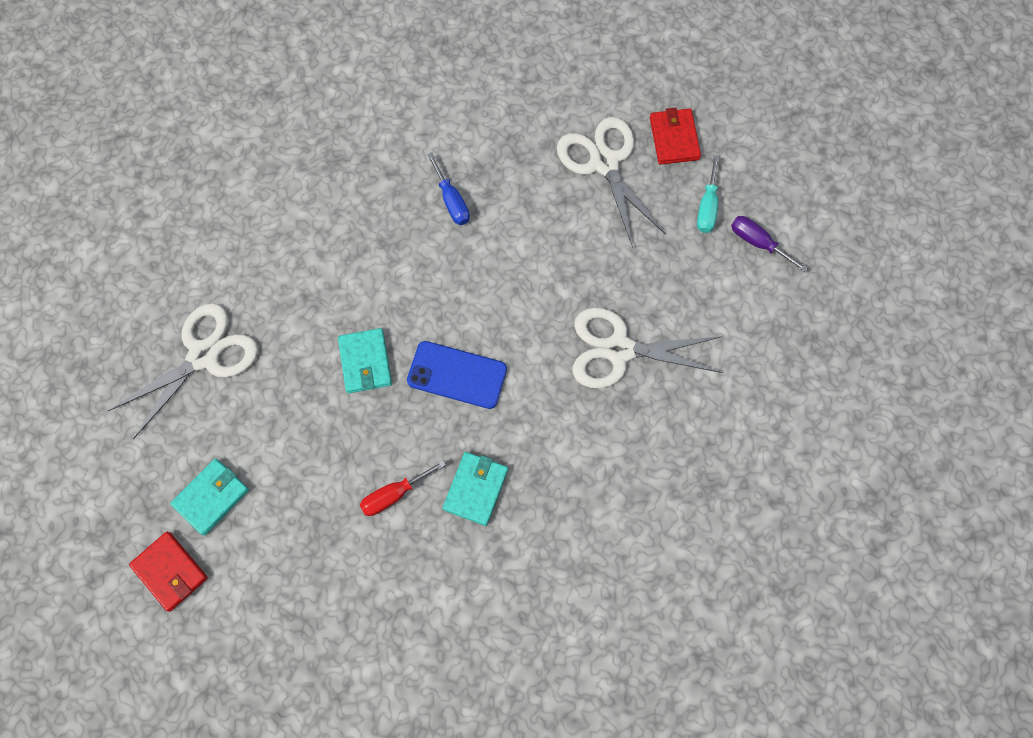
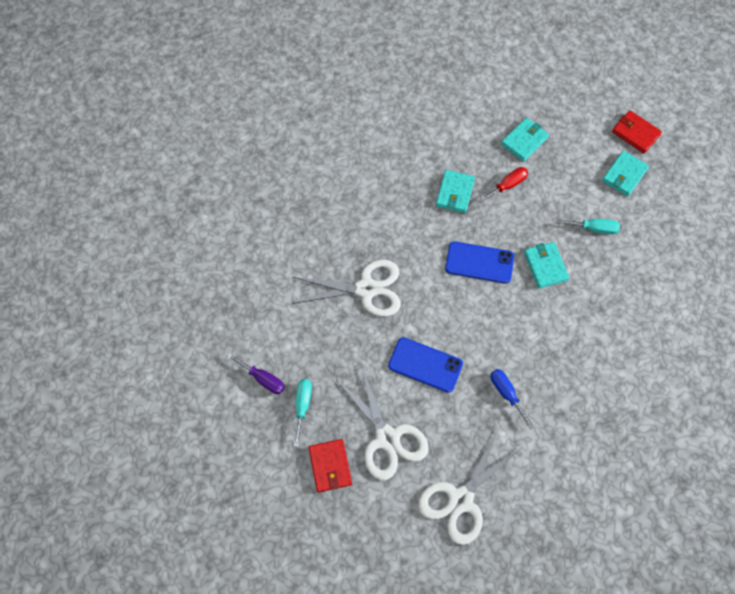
camera: 175 degrees right, 5 degrees down
(203, 356) = (660, 261): white scissors -> white scissors (461, 499)
(282, 413) = (594, 228): none -> turquoise screwdriver
(351, 573) = (524, 141): none -> turquoise wallet
(549, 243) = (425, 365): none -> blue phone

